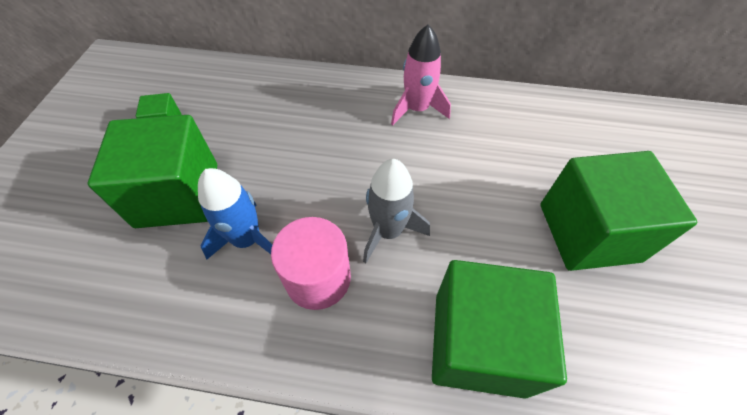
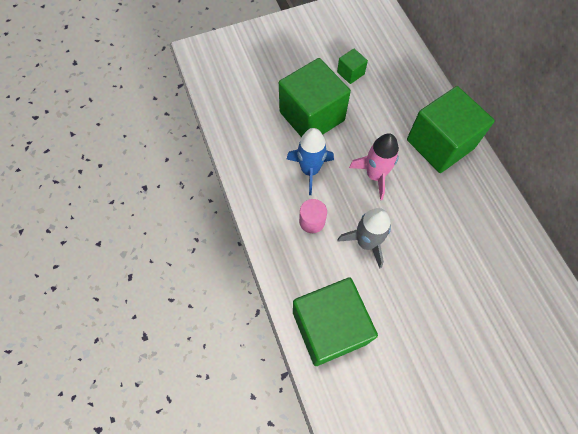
camera: 60 degrees right, 10 degrees up
(318, 278) = (312, 221): pink cylinder -> pink cylinder, size x0.62
(417, 109) = (478, 209): pink rocket -> pink rocket (375, 175)
(588, 232) = (452, 371): green cube -> green cube (440, 144)

